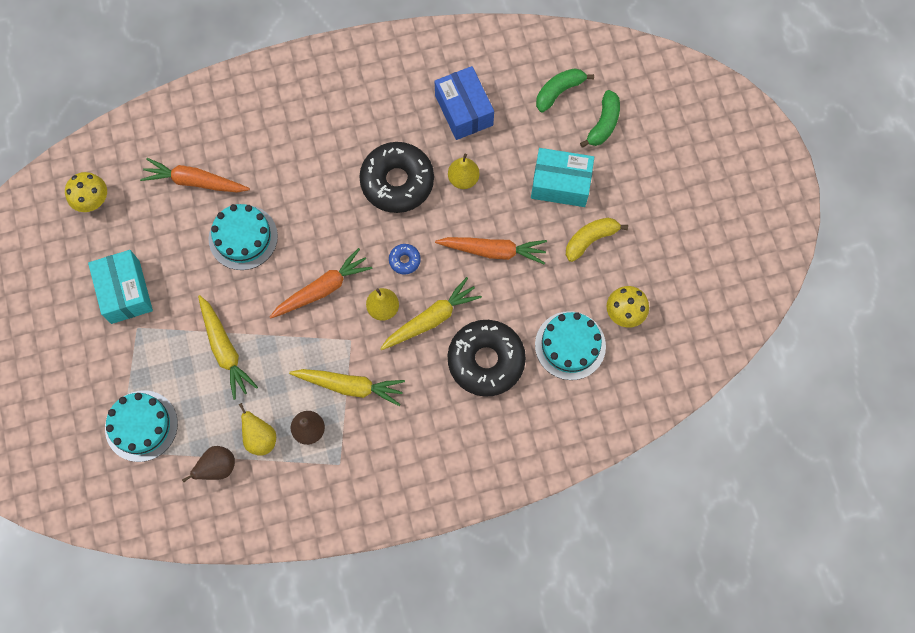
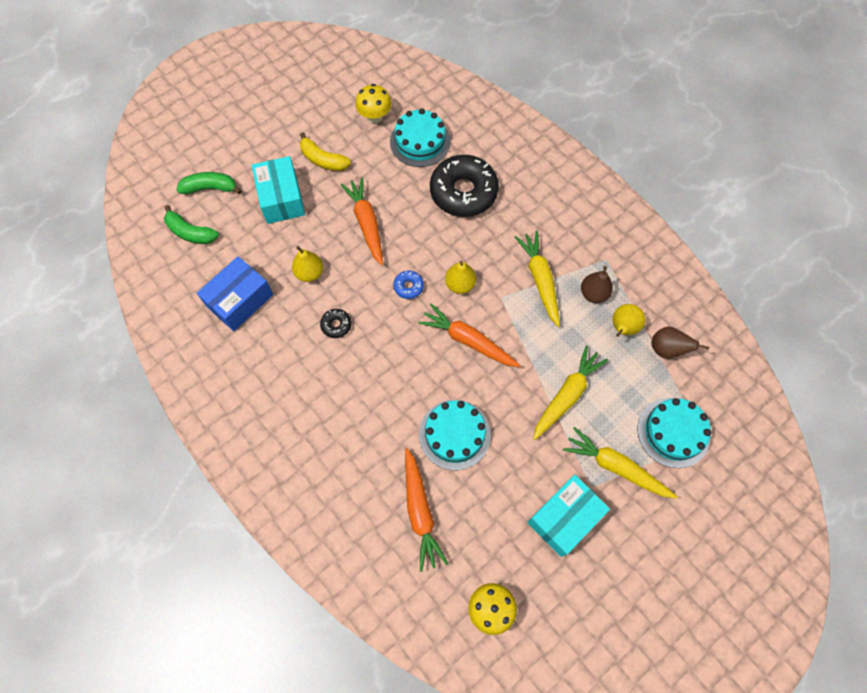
camera: 115 degrees left, 5 degrees down
(397, 182) = (336, 325): black donut -> black donut, size x0.42
(431, 319) = (450, 245): yellow carrot -> yellow carrot (616, 467)

